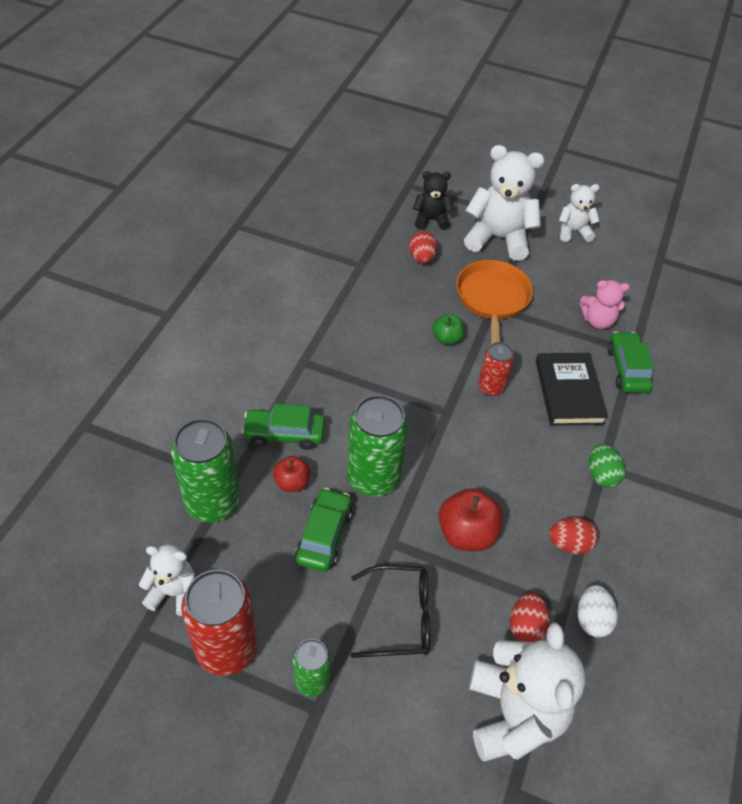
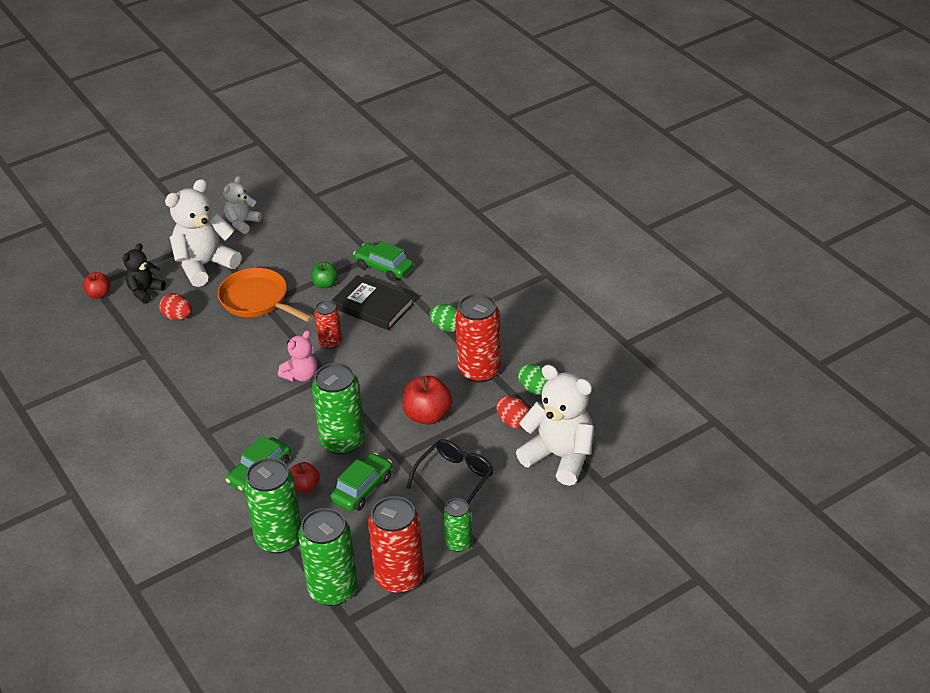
camera: 50 degrees left, 10 degrees down
(174, 593) = (332, 590): white teddy bear -> green can
(324, 536) = (362, 489): green car -> green car turned 75 degrees clockwise
(401, 194) = (99, 294): none -> red apple
(447, 338) = (266, 343): green apple -> green apple (325, 284)
(569, 544) = (479, 371): red egg -> red can
(592, 619) = (534, 389): white egg -> green egg
(597, 321) = (331, 258): pink teddy bear -> pink teddy bear (301, 375)

